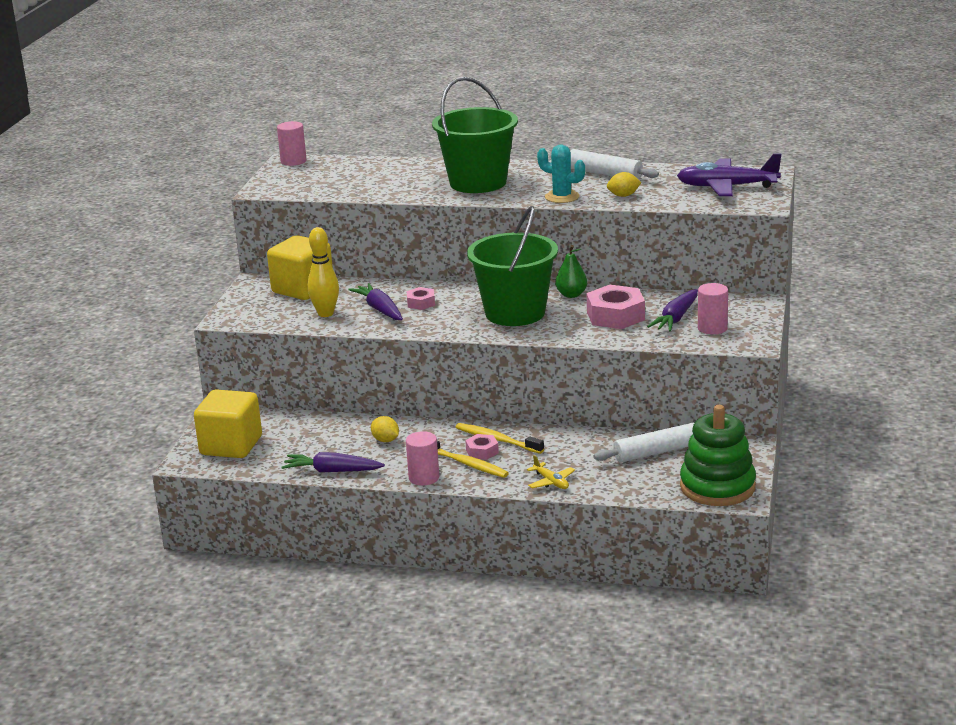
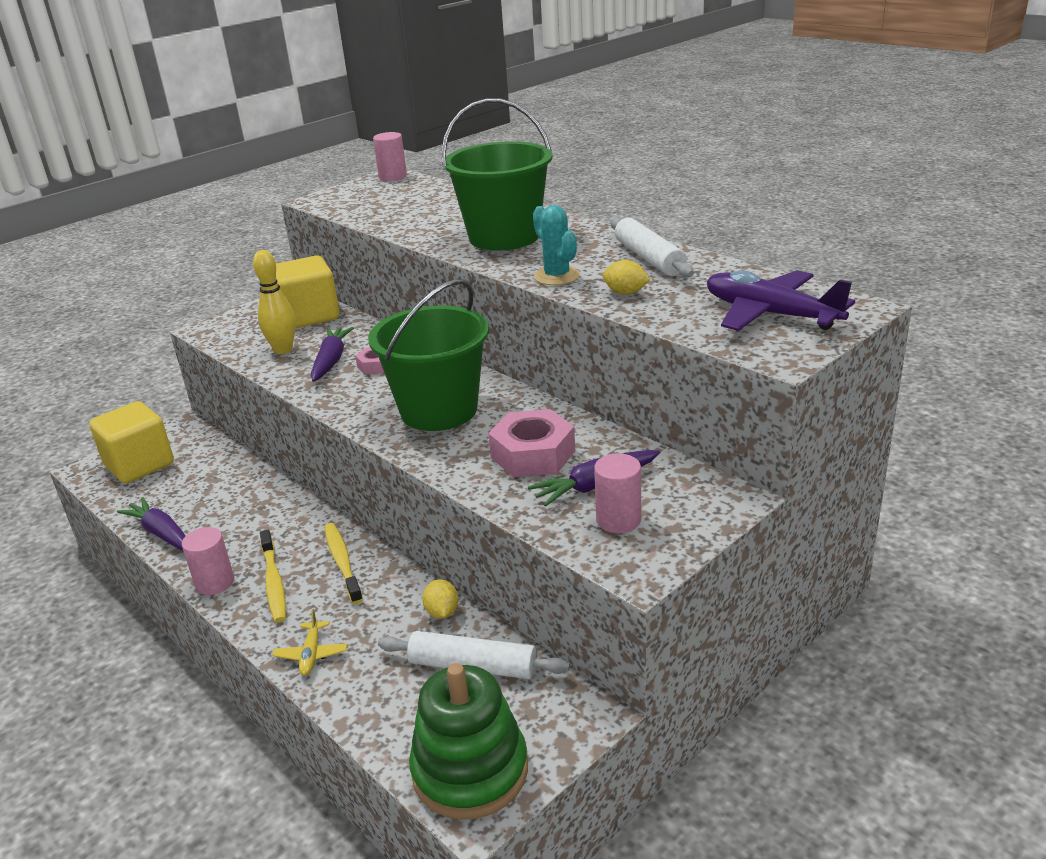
camera: 35 degrees right, 5 degrees up
(385, 440) = (253, 515): yellow lemon -> yellow lemon (442, 612)
(482, 451) = (309, 572): pink nut -> none
(571, 295) = (528, 406): green pear -> none

